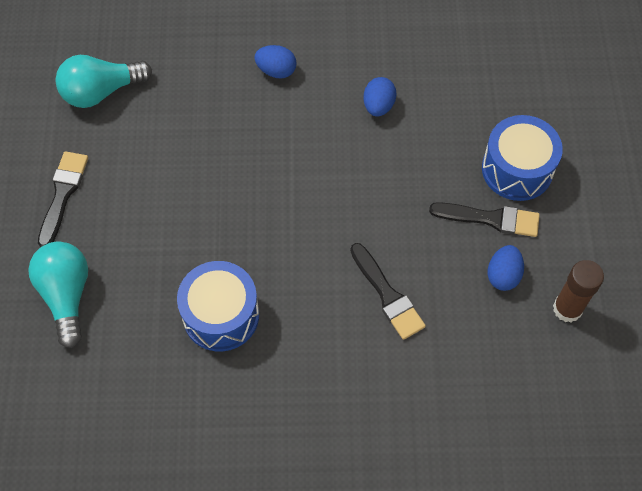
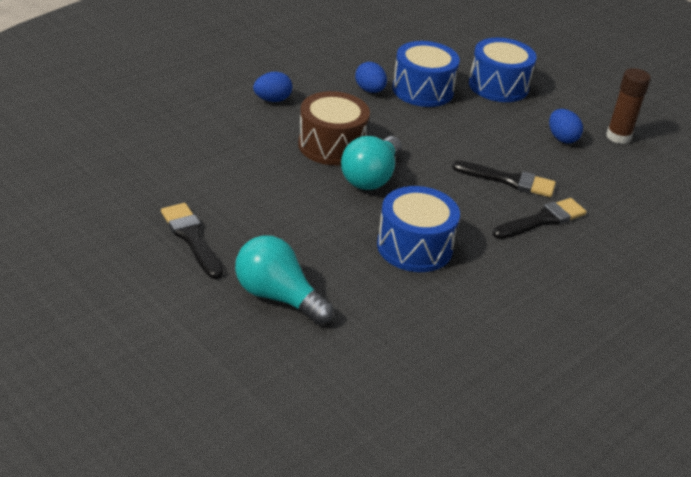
camera: 45 degrees left, 25 degrees down
(101, 91) = (144, 164): turquoise light bulb -> turquoise light bulb (371, 177)
(271, 157) = (331, 145): none -> brown drum
(431, 133) = (422, 90): none -> blue drum
(490, 219) = (516, 115): black brush -> black brush (542, 220)

